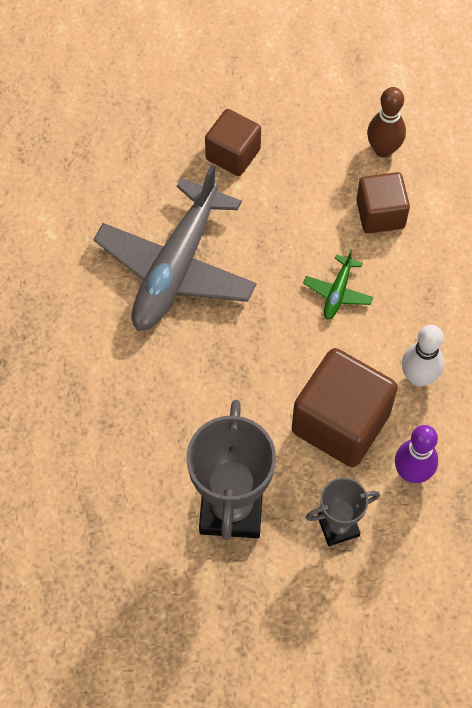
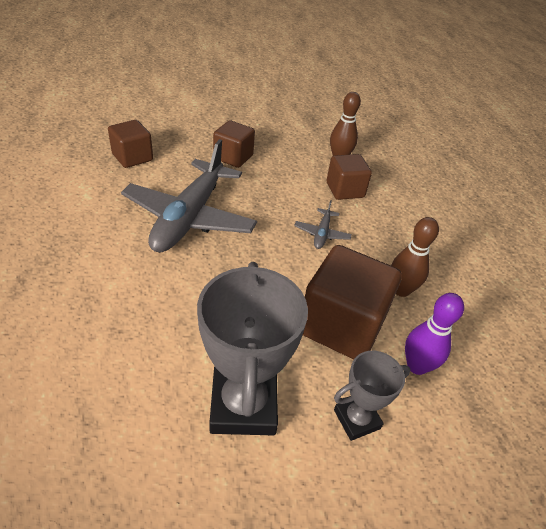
camera: 10 degrees left, 20 degrees down
(99, 161) = (132, 157): none -> brown cube
(337, 292) = (322, 234): green plane -> grey plane
(418, 377) = (401, 290): white bowling pin -> brown bowling pin

